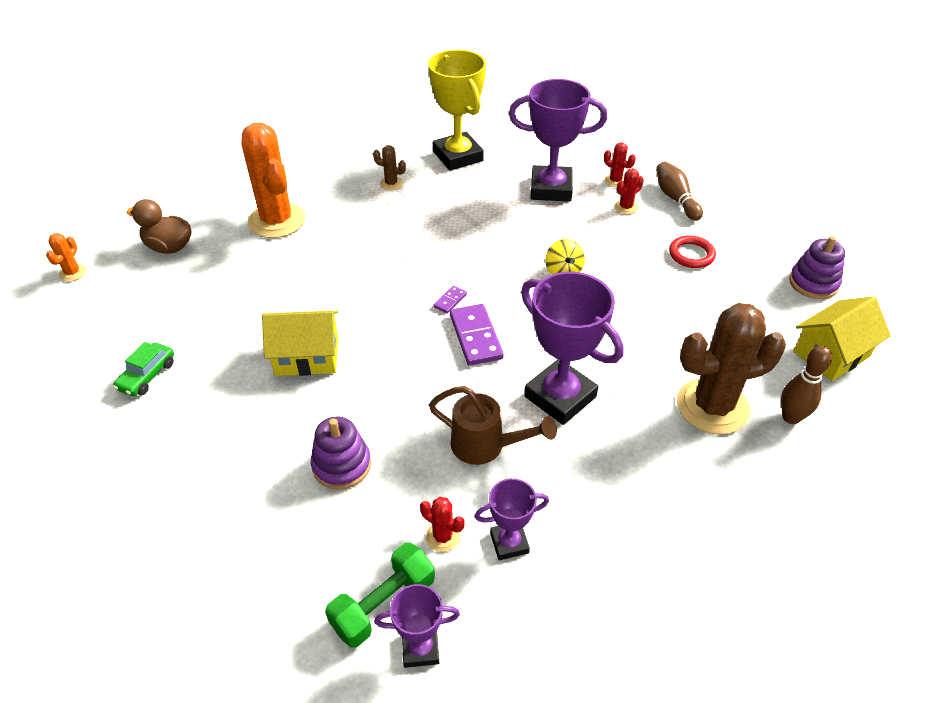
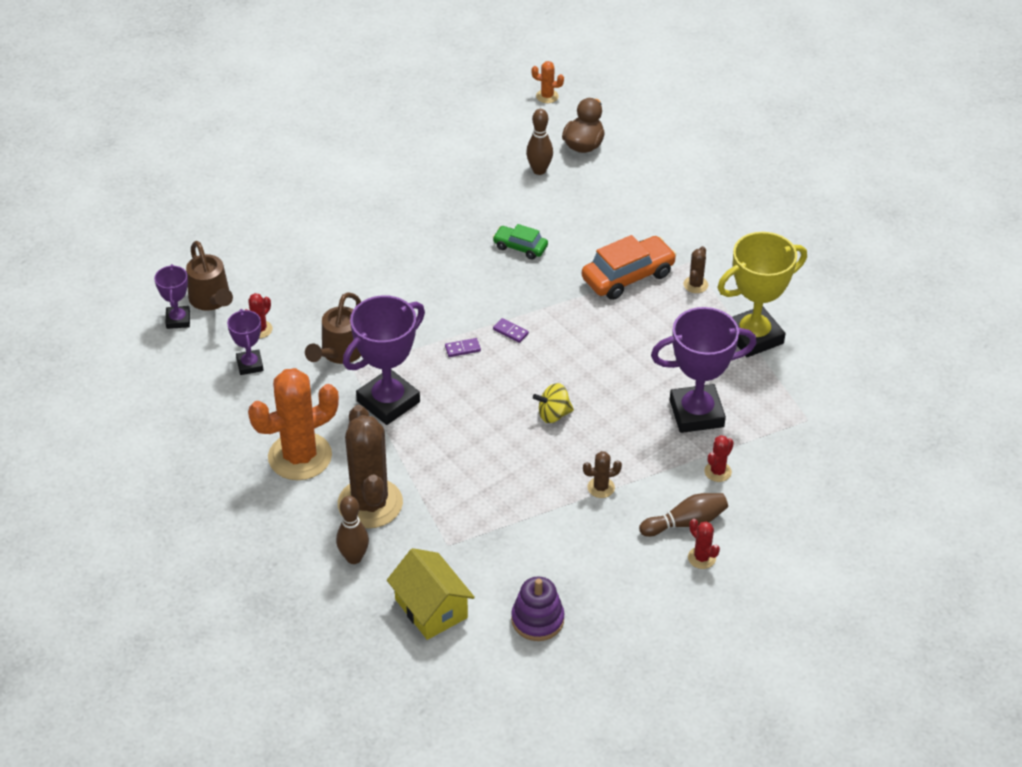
camera: 90 degrees right, 0 degrees up
(147, 376) = (425, 160): green car -> green car (520, 247)
(199, 279) = (539, 170): none -> brown bowling pin
(277, 221) = (626, 208): orange cactus -> orange cactus (300, 456)
(307, 356) = (442, 245): yellow house -> none
(341, 465) = (328, 273): purple stacking toy -> none
(375, 222) = (628, 276): none -> orange car
(383, 604) = (212, 301): green dumbbell -> brown watering can
(475, 337) = (462, 349): purple domino -> purple domino, size x0.49
(551, 189) = (696, 413): purple trophy -> purple trophy turned 75 degrees clockwise
(626, 207) = (666, 475): red cactus -> red cactus (701, 558)
(648, 244) = (601, 487): none -> brown cactus
(691, 254) = (583, 521): red ring -> none

